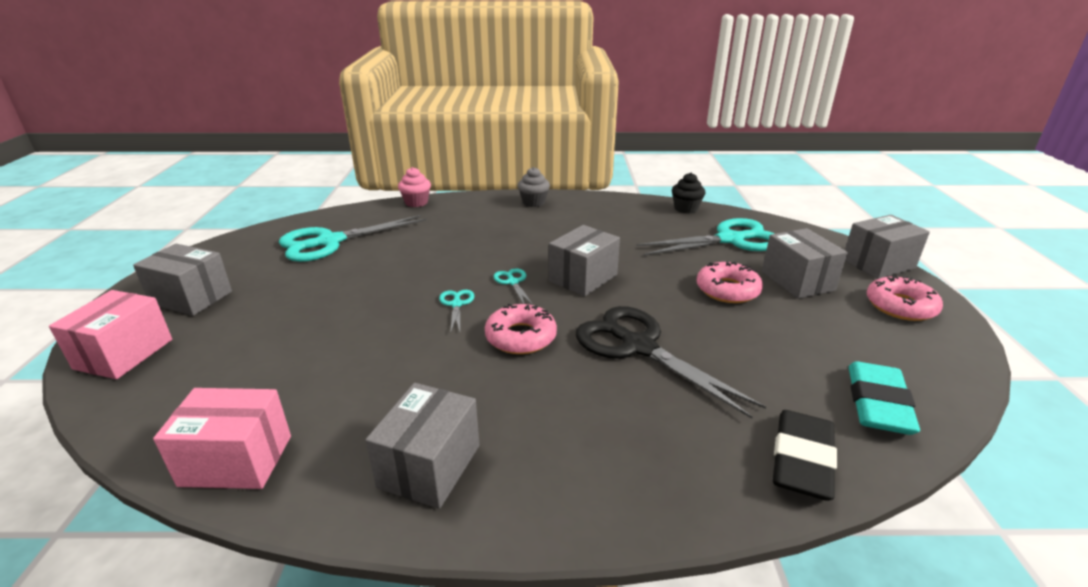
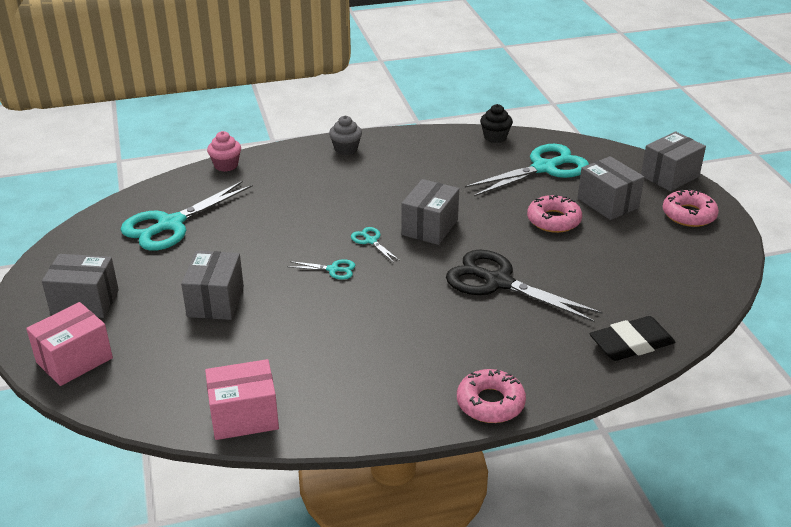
camera: 15 degrees left, 5 degrees up
(124, 354) = (74, 360): pink box -> pink box turned 45 degrees clockwise
(429, 466) = (386, 394): grey box -> grey box (215, 301)
(456, 304) = (333, 269): turquoise scissors -> turquoise scissors turned 120 degrees clockwise
(521, 337) = (402, 289): pink donut -> pink donut (490, 403)
(801, 460) = (631, 344): black eraser -> black eraser turned 60 degrees clockwise
(878, 403) = (676, 297): turquoise eraser -> none

